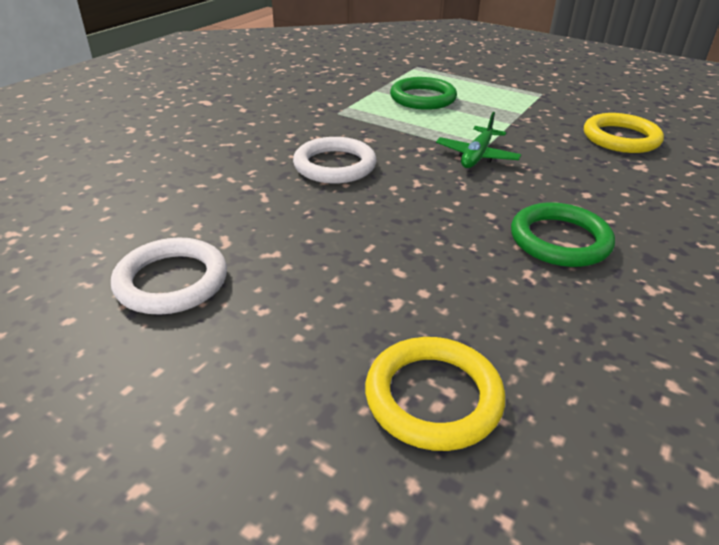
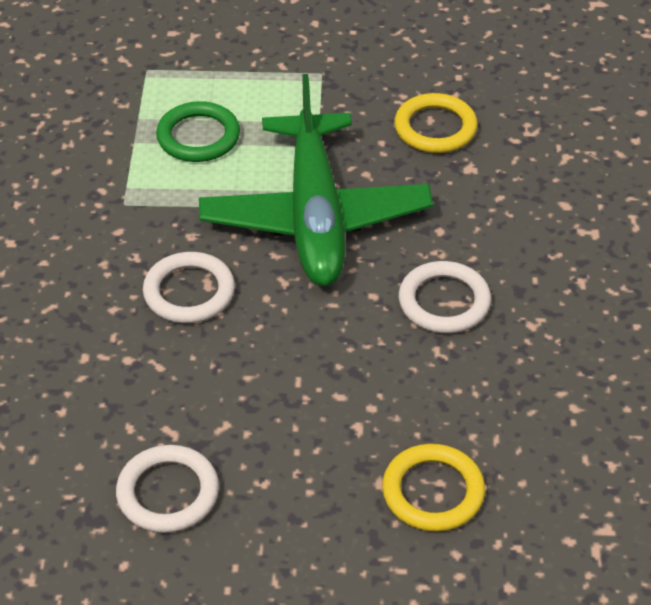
camera: 30 degrees left, 10 degrees up
(477, 156) = (315, 217): green plane -> green plane, size x2.49
(560, 240) = (444, 302): green ring -> white ring

